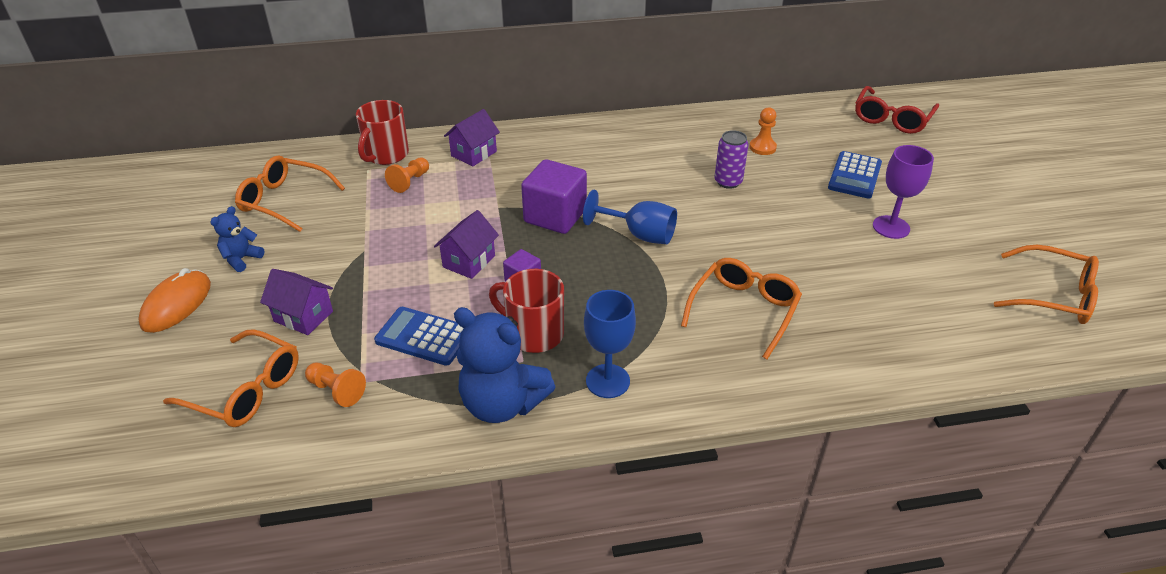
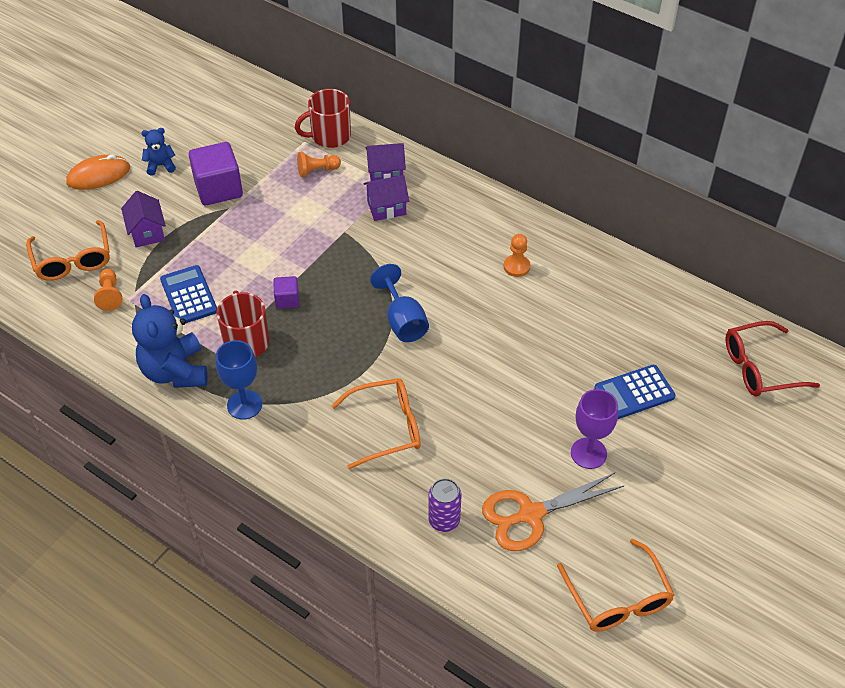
camera: 45 degrees right, 10 degrees up
(284, 201) = (229, 135): orange glasses -> none
(469, 261) = (275, 261): purple house -> purple house (386, 208)
(555, 216) = (369, 265): purple cube -> purple cube (218, 189)
(728, 182) = (527, 325): purple can -> purple can (444, 520)
(762, 147) = (601, 315): orange pawn -> orange pawn (516, 266)
(925, 289) = (531, 514): none -> orange scissors

